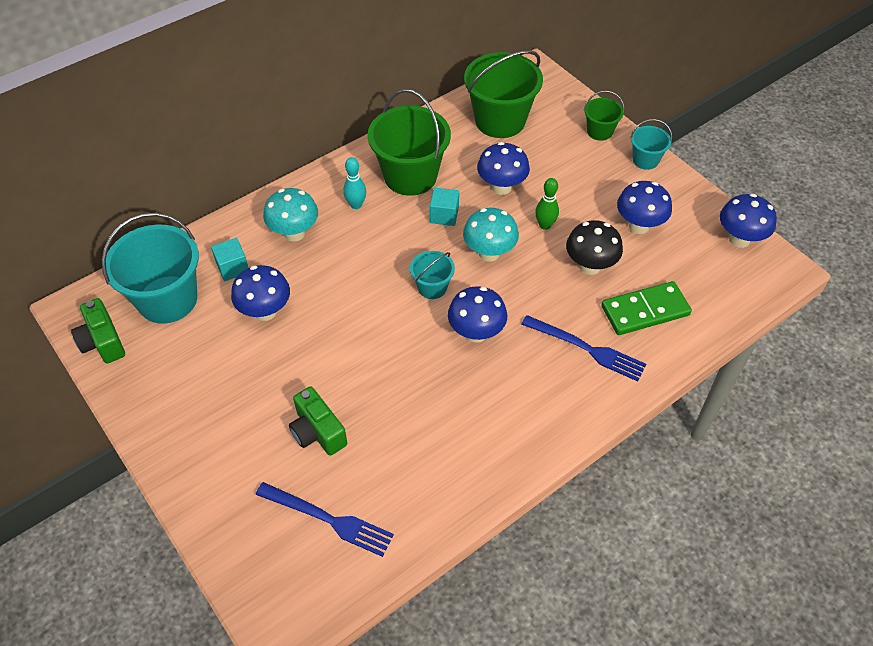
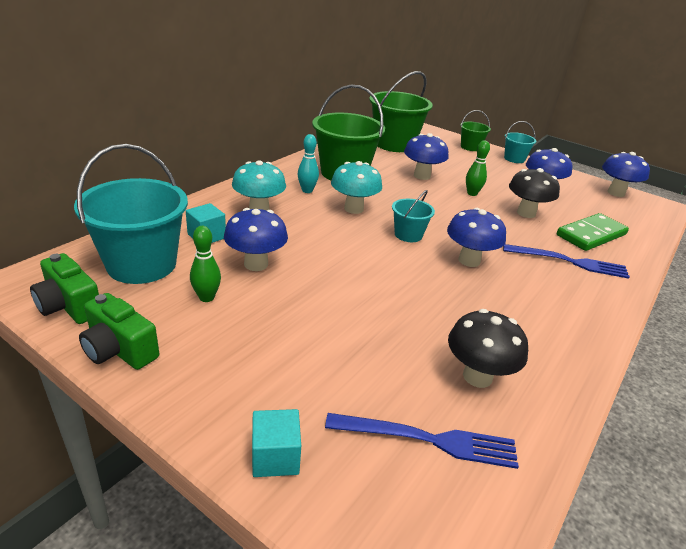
camera: 20 degrees left, 20 degrees down
(210, 348) = (206, 297): none -> green bowling pin
(317, 432) = (365, 355): green camera -> green camera (119, 350)
(401, 471) = (477, 376): none -> black mushroom
(444, 215) = (387, 192): turquoise cube -> turquoise cube (275, 457)
(489, 253) = (441, 211): turquoise mushroom -> turquoise mushroom (353, 209)

